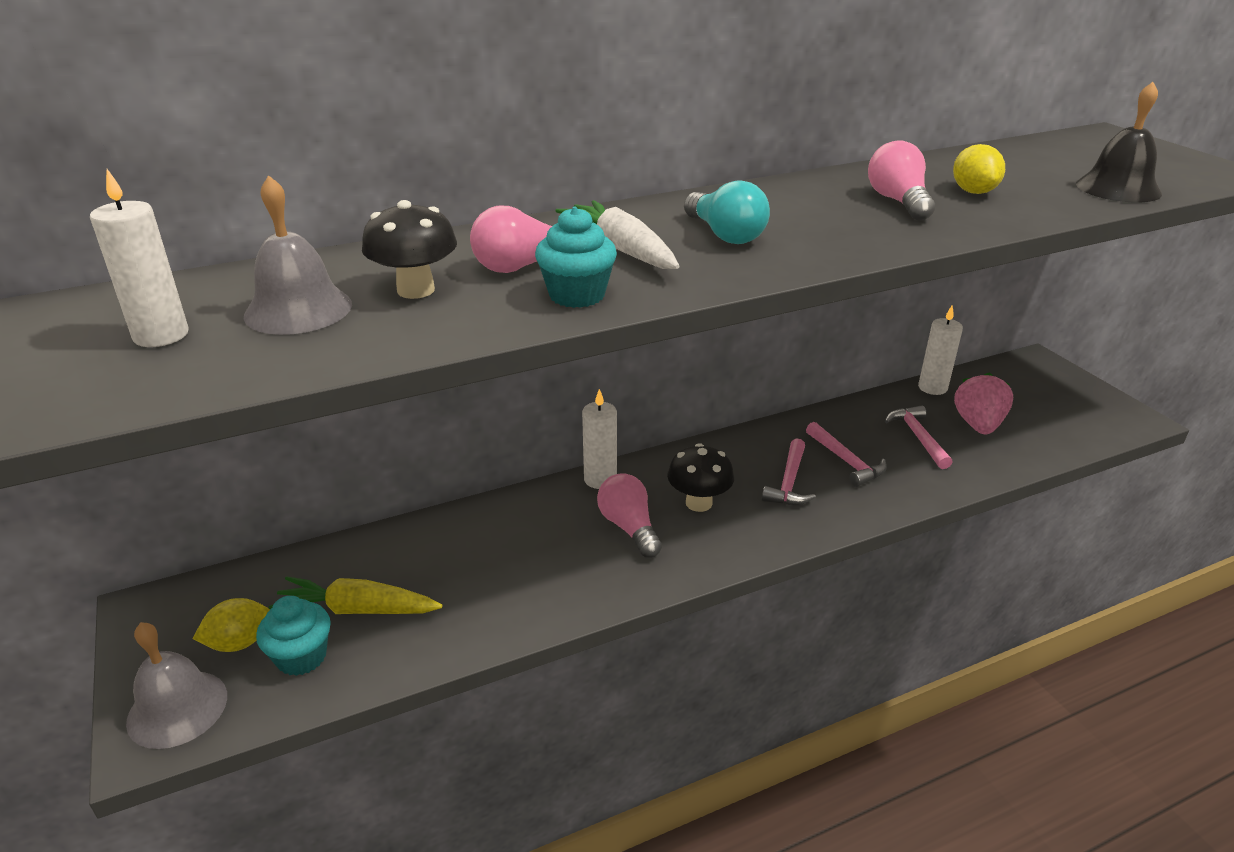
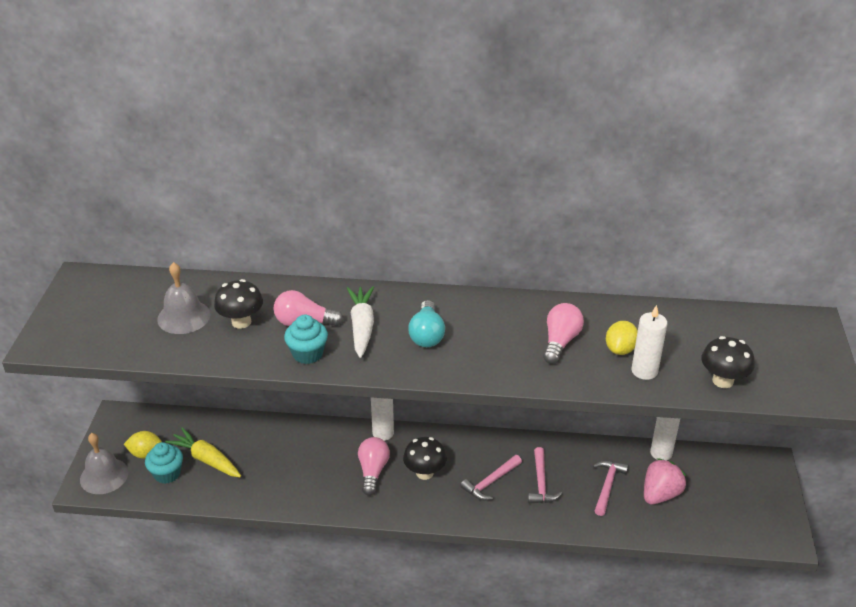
camera: 30 degrees right, 5 degrees up
(161, 335) = (121, 313): white candle -> white candle (644, 371)
(1118, 188) = (722, 381): black bell -> black mushroom

